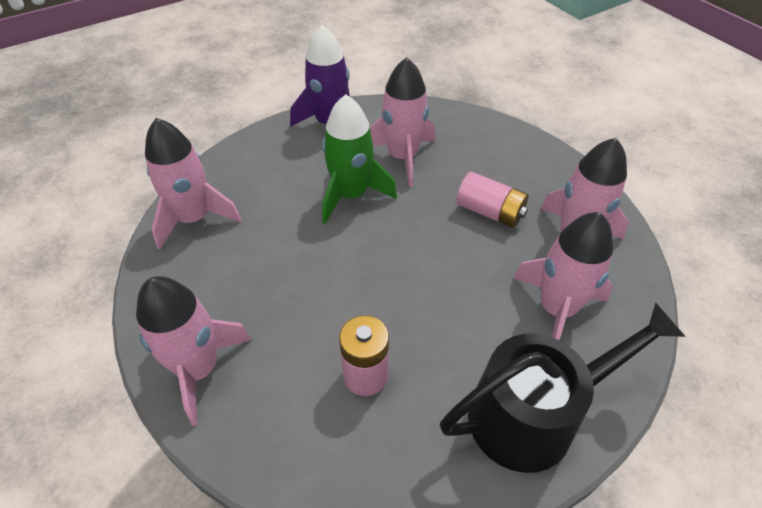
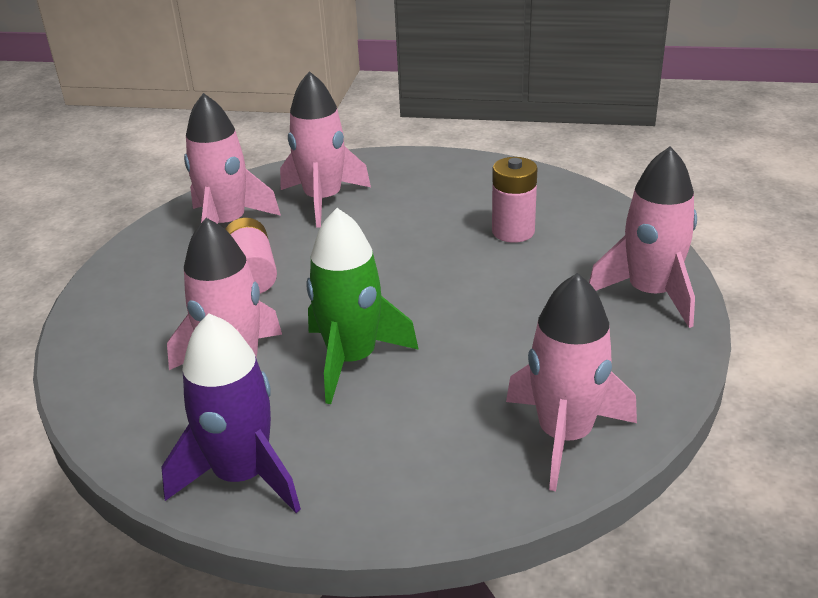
camera: 135 degrees left, 15 degrees down
(533, 414) = (425, 173): black watering can -> none

